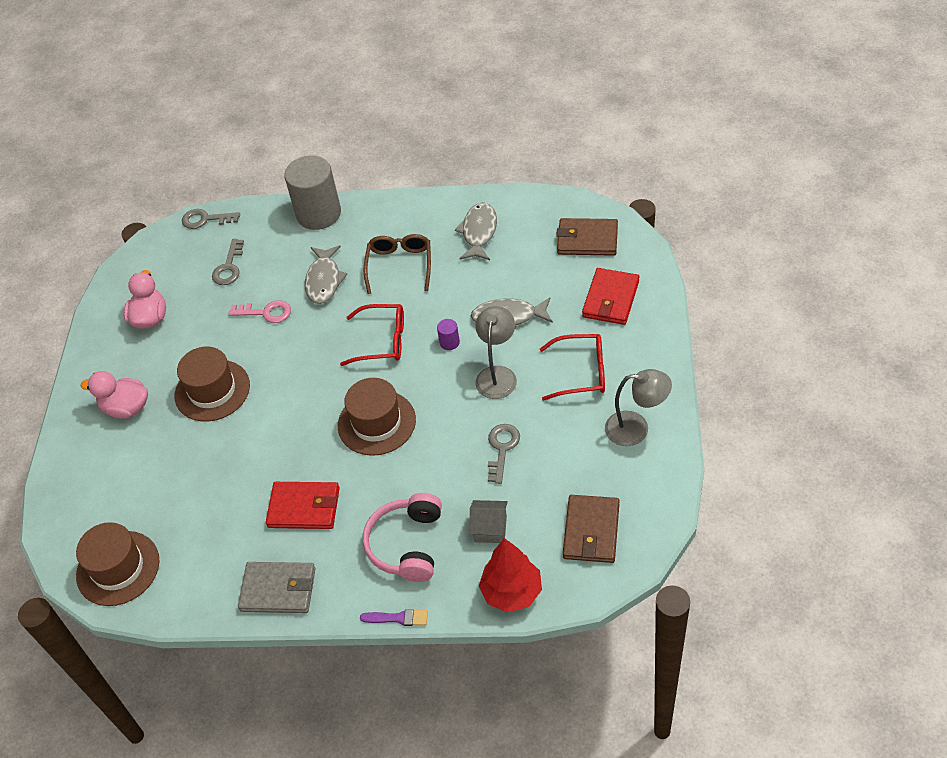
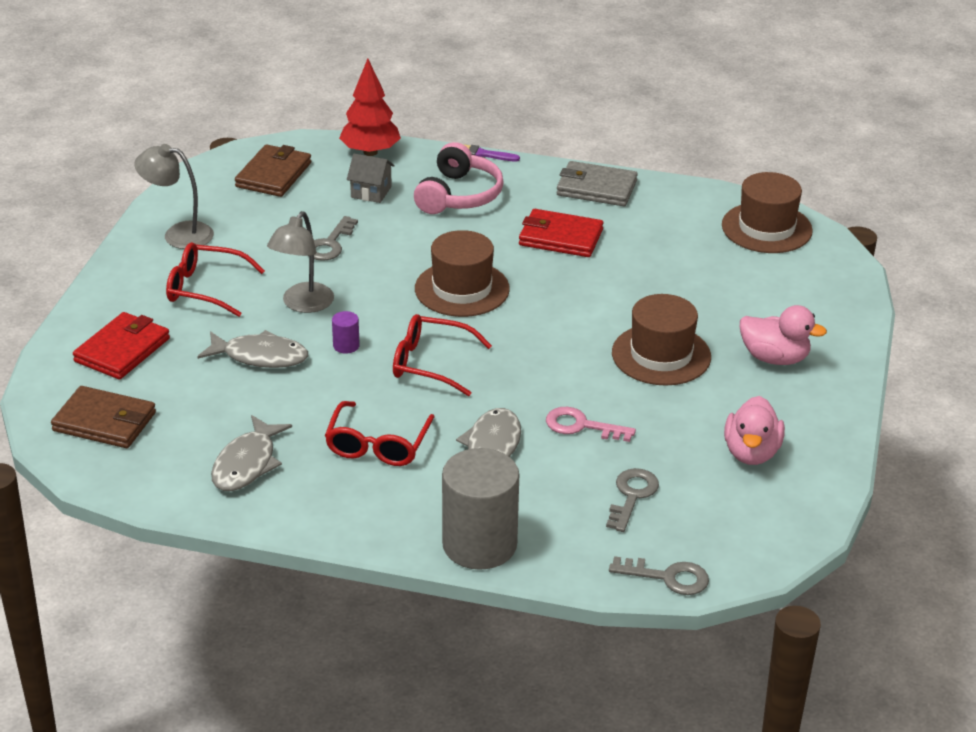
camera: 175 degrees left, 15 degrees down
(399, 265) = (378, 445): brown glasses -> red glasses

